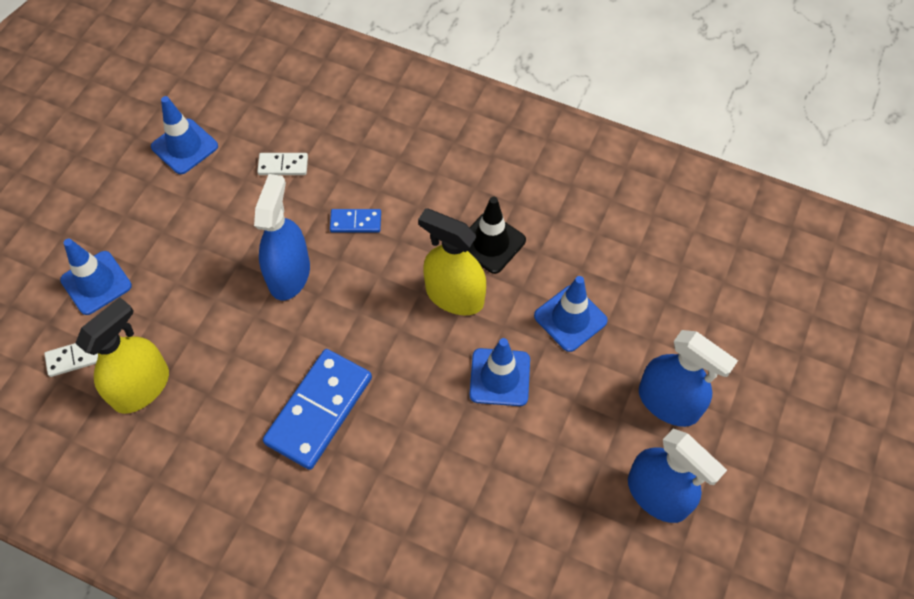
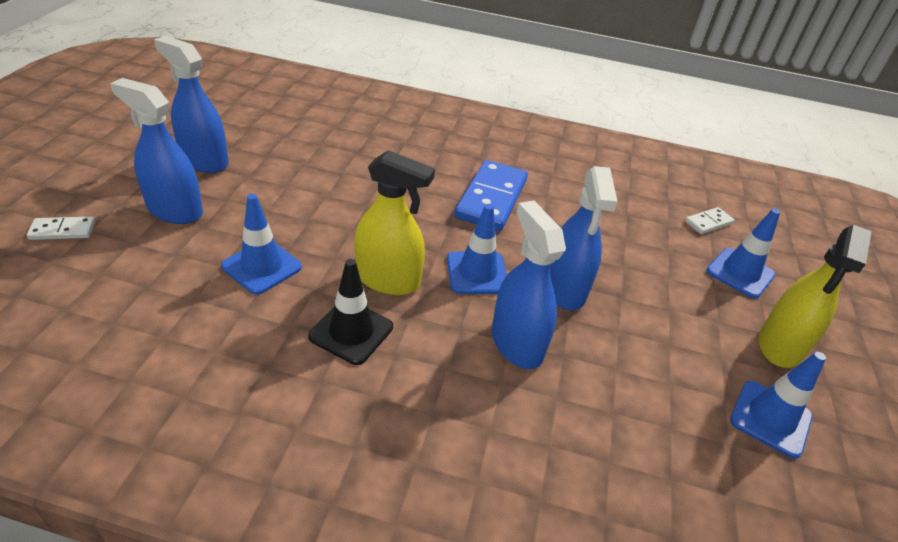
camera: 165 degrees right, 20 degrees down
(141, 387) = (641, 207): yellow spray bottle -> yellow spray bottle (780, 345)
(283, 165) = (635, 404): white domino -> white domino (63, 230)
(355, 222) = (516, 343): blue domino -> blue spray bottle
(500, 377) = (337, 222): blue traffic cone -> blue traffic cone (477, 273)

